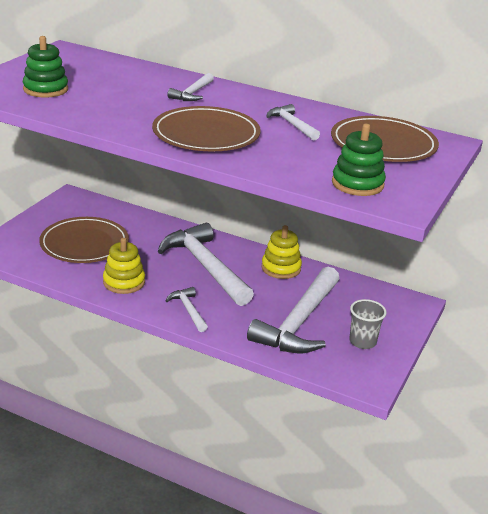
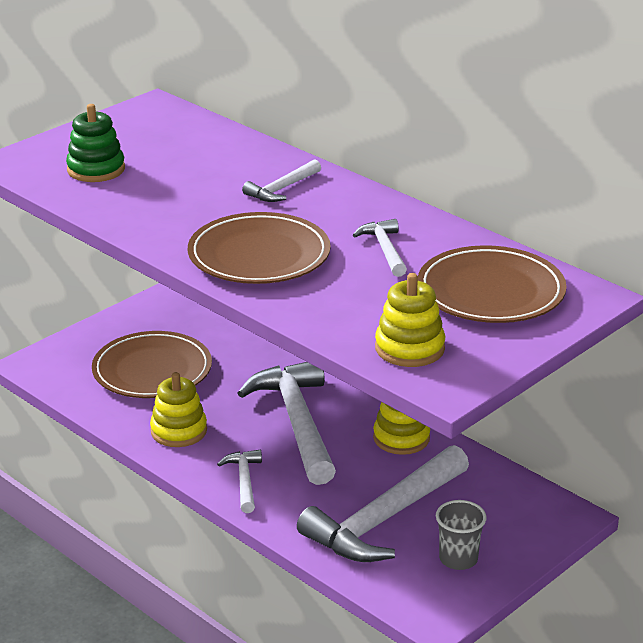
camera: 20 degrees right, 0 degrees up
(357, 184) = (409, 348): green stacking toy -> yellow stacking toy

